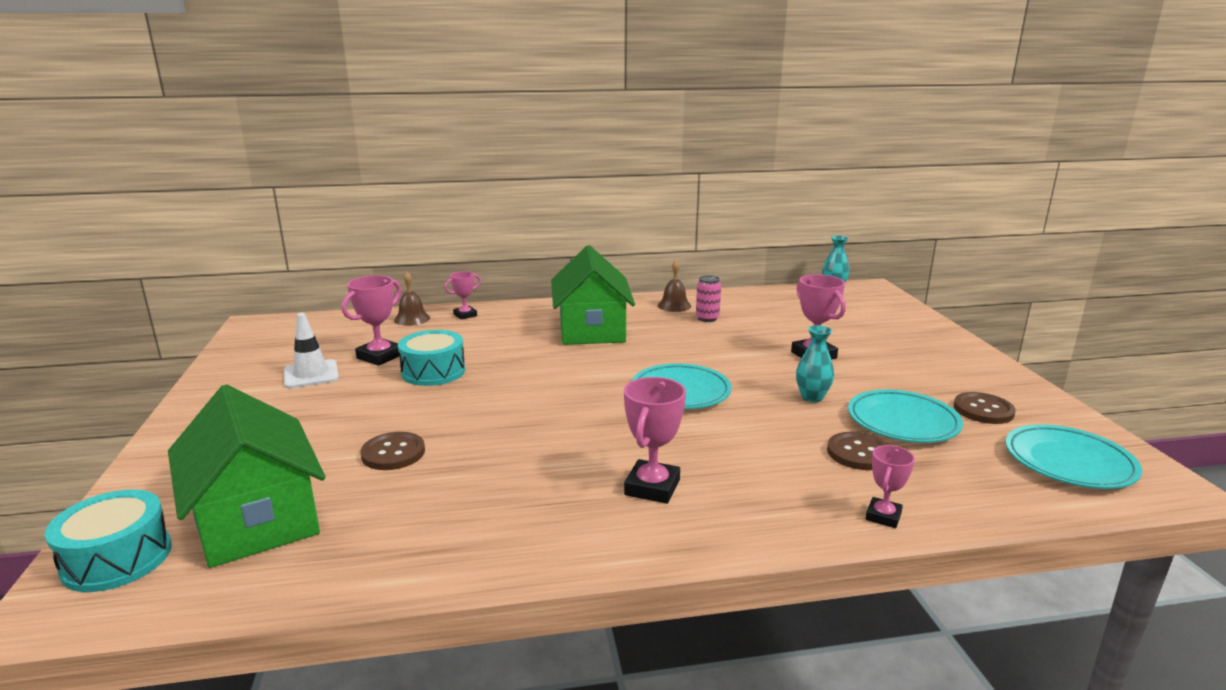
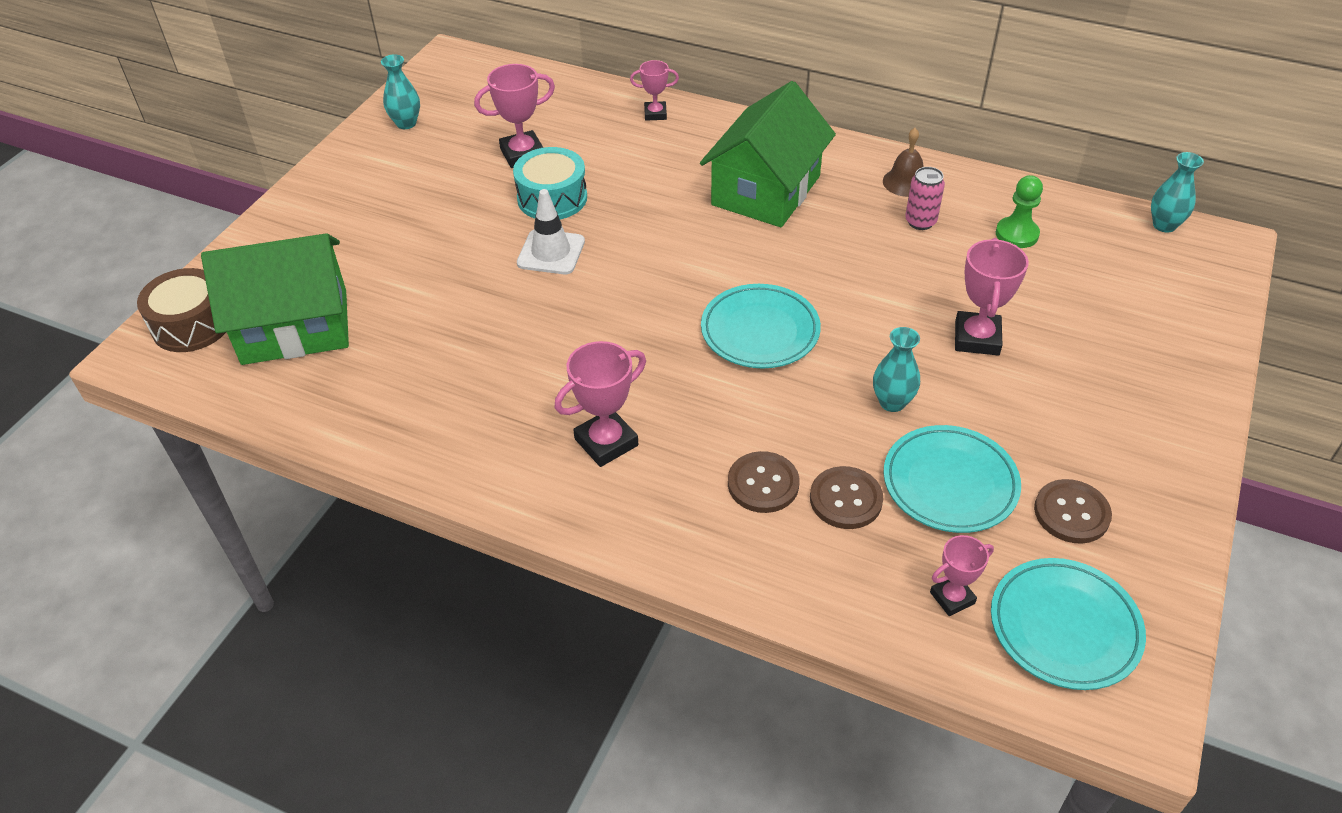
camera: 35 degrees right, 25 degrees up
(117, 559) = (192, 324): turquoise drum -> brown drum
(249, 365) = (406, 123): none -> turquoise vase
(256, 518) = (295, 327): green house -> green house turned 75 degrees clockwise
(311, 374) = (446, 159): white traffic cone -> white traffic cone (551, 252)
(393, 453) = (437, 298): brown button -> brown button (763, 484)
(412, 319) = (597, 101): brown bell -> none
(767, 310) = (1017, 234): none -> green pawn
(883, 516) = (773, 581): pink trophy -> pink trophy (952, 598)

